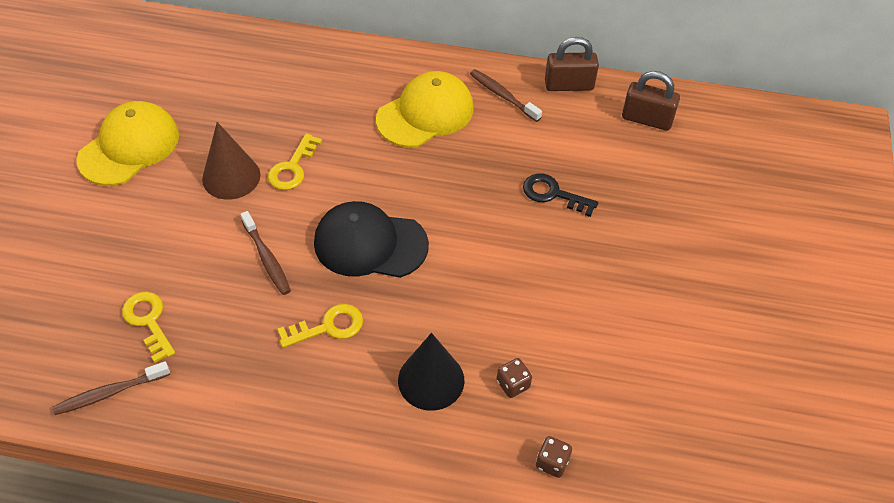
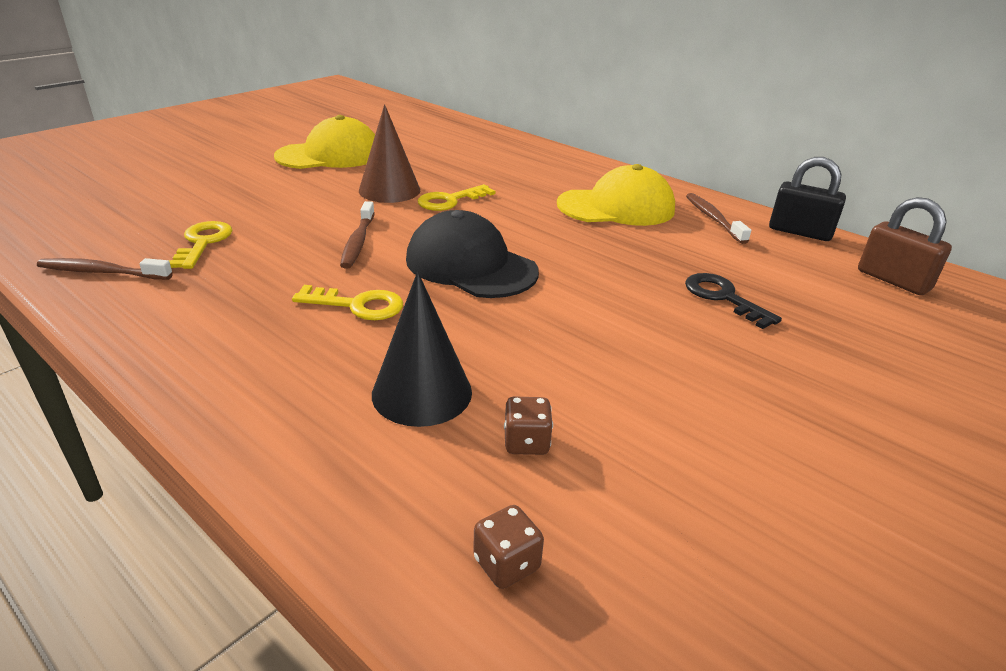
camera: 30 degrees right, 20 degrees down
(569, 85) = (799, 232): brown padlock -> black padlock

